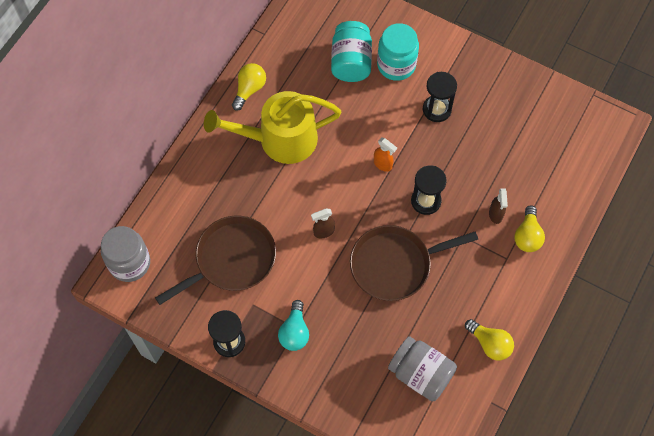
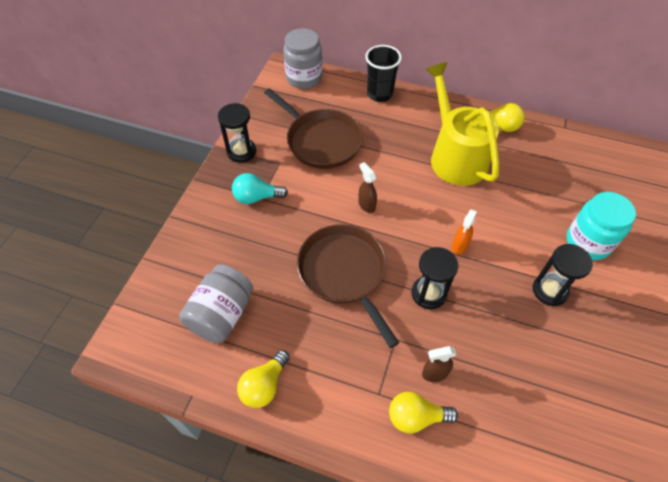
camera: 80 degrees right, 10 degrees down
(176, 189) = (379, 94): none -> black cup
(351, 62) = (570, 200): turquoise jar -> none

